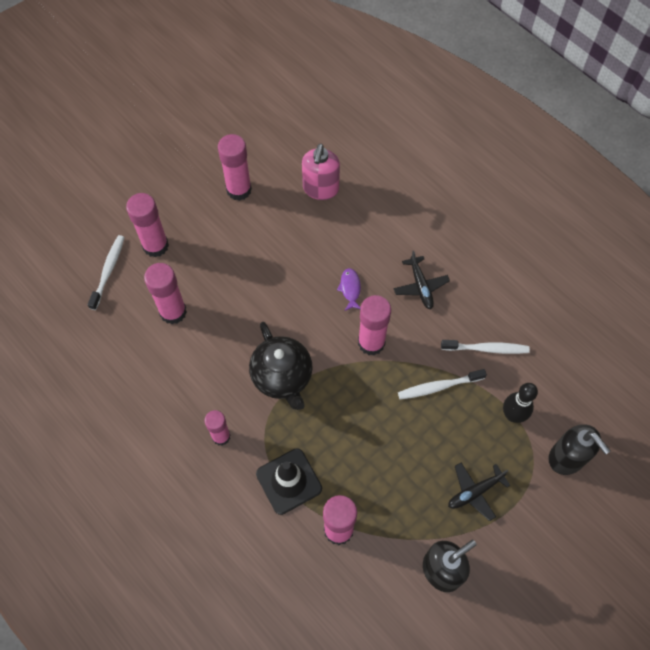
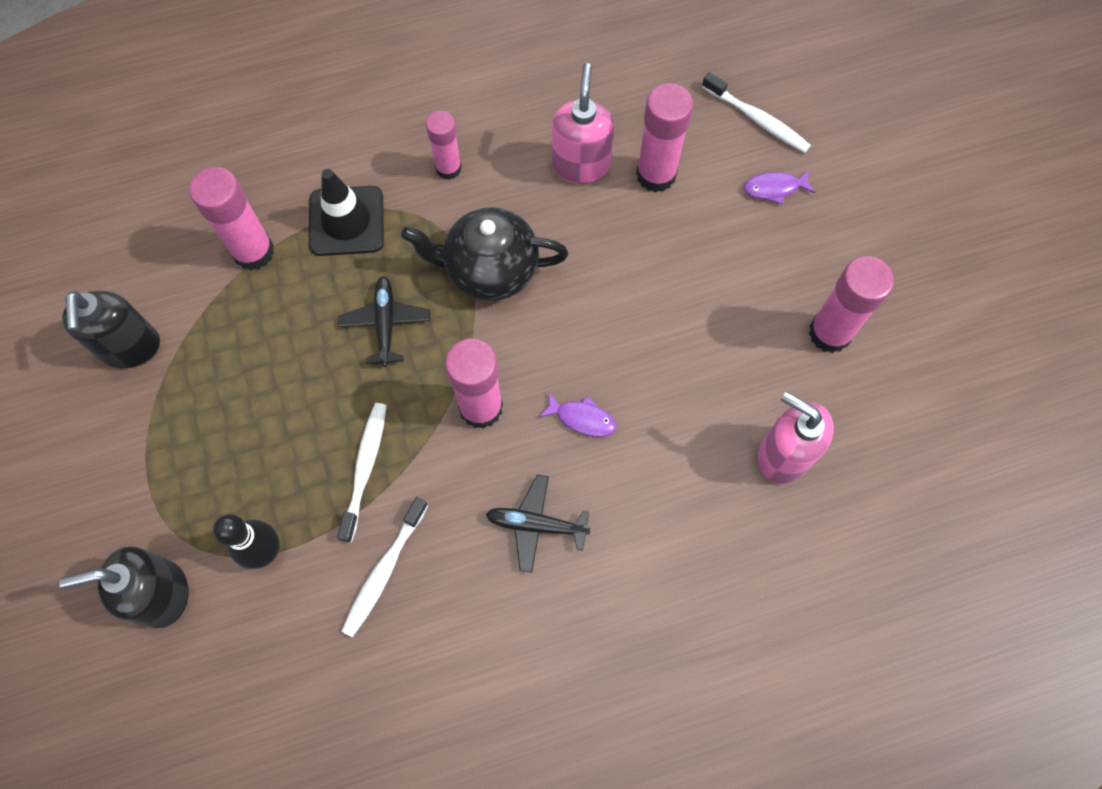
camera: 115 degrees right, 5 degrees up
(155, 246) = (774, 188): pink glue stick -> purple fish
(184, 357) = (580, 165): none -> pink soap dispenser
(475, 492) = (196, 439): black plane -> black plane (385, 323)

